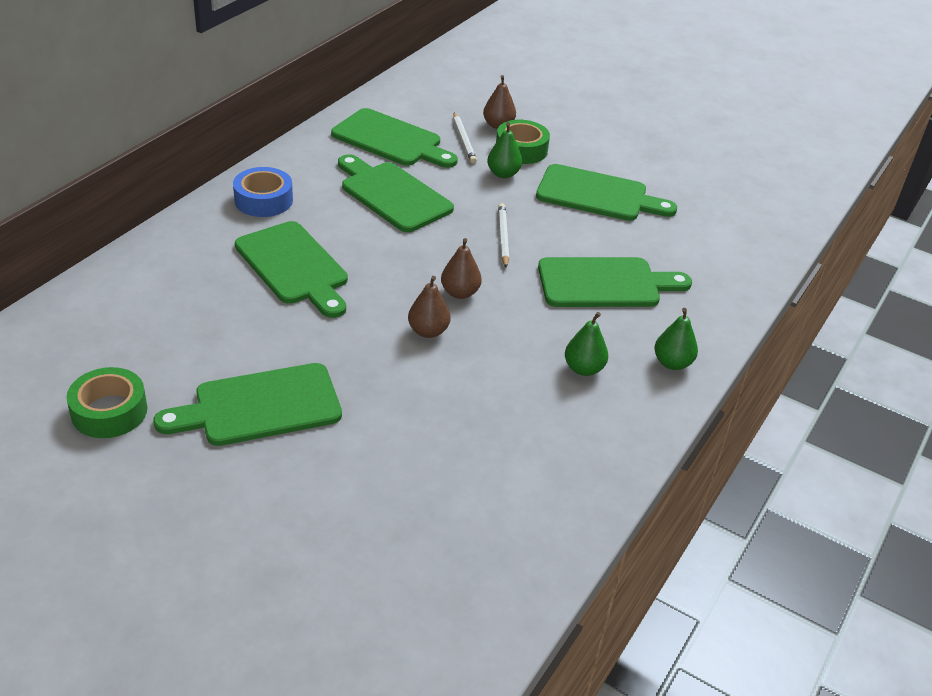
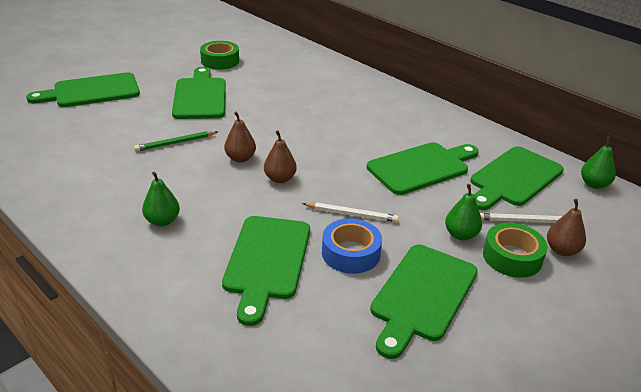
camera: 105 degrees right, 5 degrees down
(263, 200) = (414, 114): blue tape -> blue tape (350, 253)
(294, 267) = (330, 117): green cutting board -> green cutting board (92, 91)
(412, 399) = (175, 143): none -> green pencil
(672, 363) = (140, 274): green pear -> green pear (594, 184)

